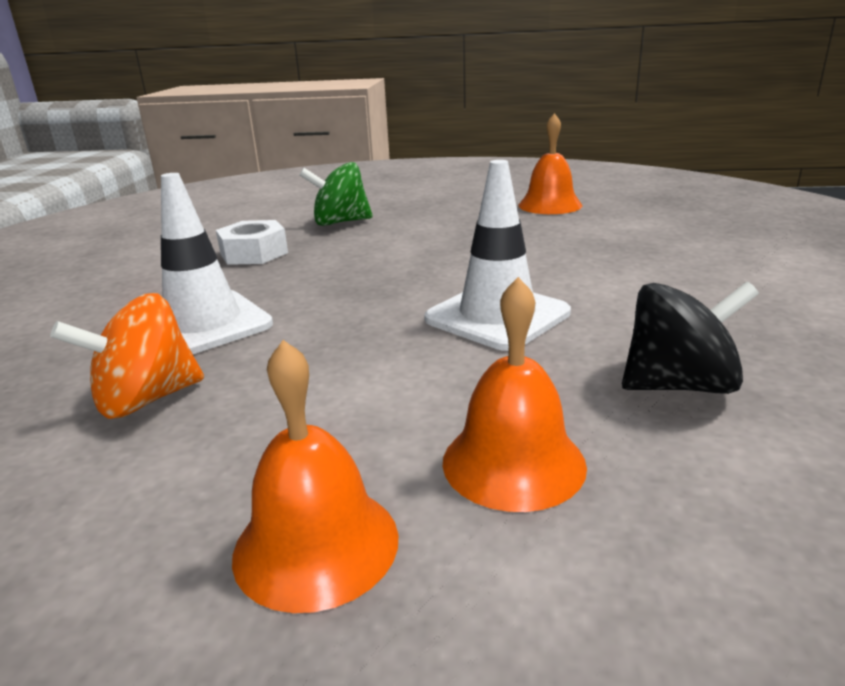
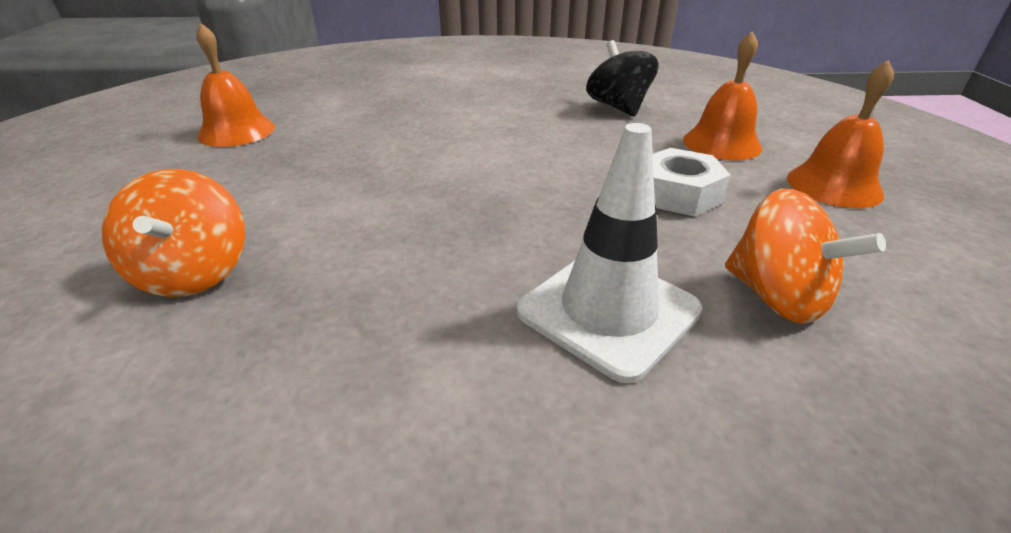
camera: 100 degrees left, 10 degrees up
(254, 253) = (328, 339): white nut -> white nut (678, 194)
(340, 222) = (195, 273): green spinning top -> orange spinning top
(497, 316) = (541, 151): white traffic cone -> none

